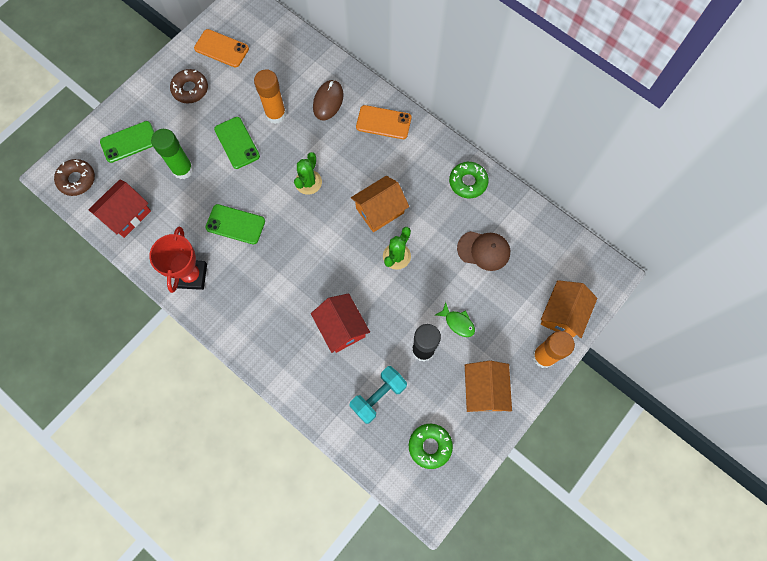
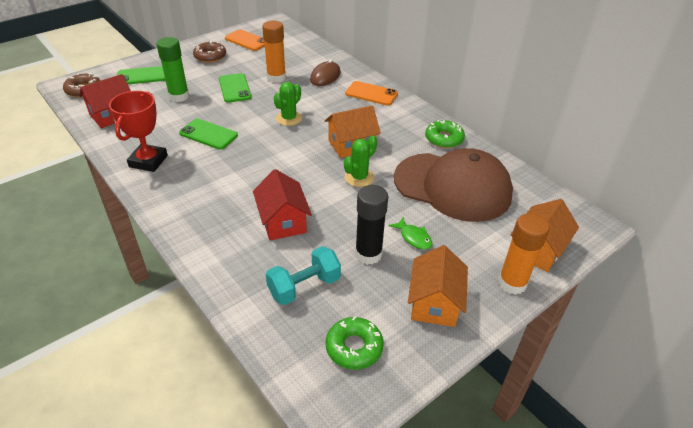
camera: 10 degrees right, 30 degrees down
(484, 250) = (452, 186): brown cap -> brown cap, size x2.07

